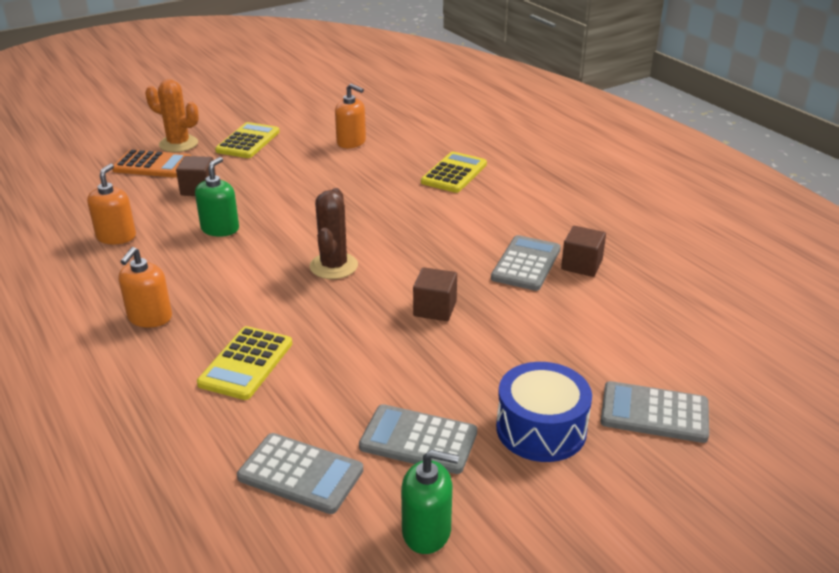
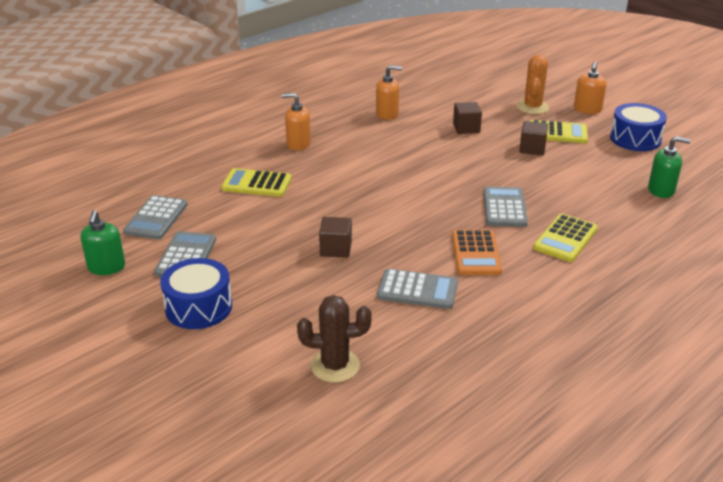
camera: 80 degrees right, 0 degrees up
(152, 165) = (492, 105): orange calculator -> orange calculator (476, 253)
(220, 229) = (413, 146): green soap dispenser -> green soap dispenser (661, 190)
(287, 108) = (635, 139): none -> blue drum
(333, 266) = (380, 198): brown cactus -> brown cactus (335, 366)
(351, 142) = (591, 178): orange soap dispenser -> orange soap dispenser (587, 109)
(454, 173) = (565, 239): yellow calculator -> yellow calculator turned 105 degrees clockwise
(581, 265) = (427, 322): brown cube -> brown cube (532, 149)
(654, 413) = (219, 364): grey calculator -> grey calculator (504, 208)

